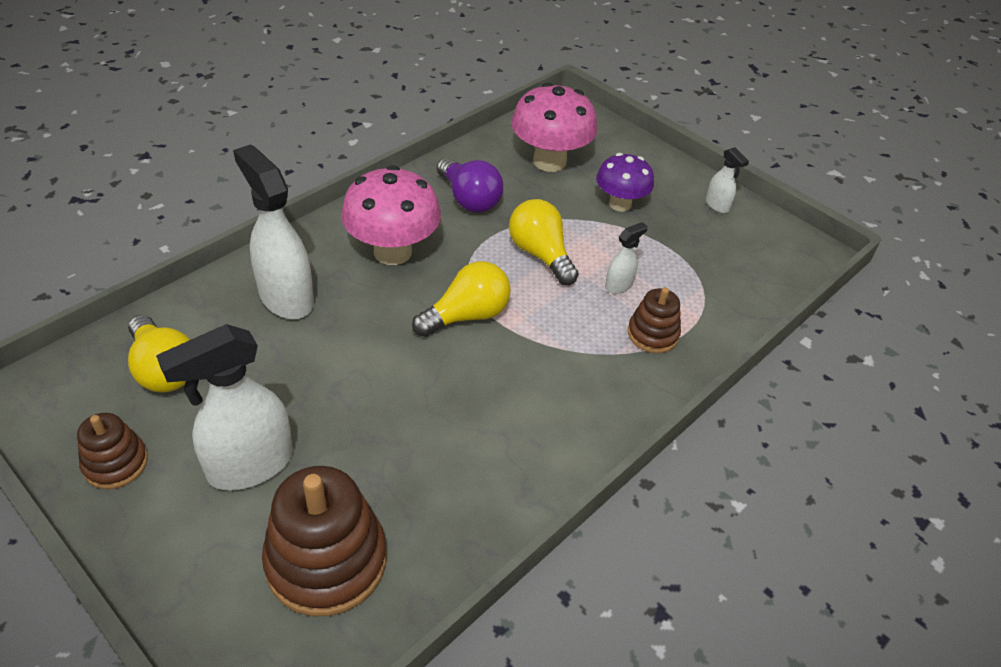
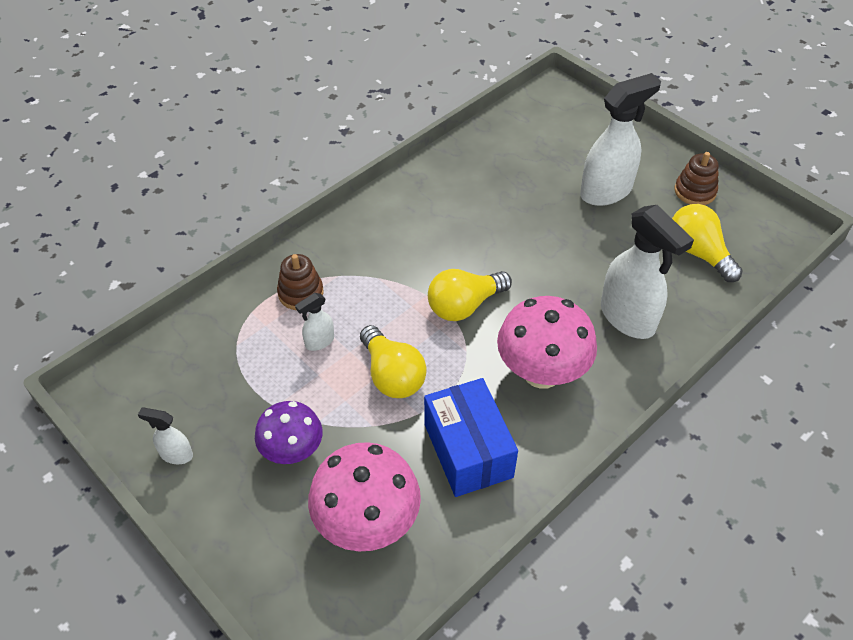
camera: 175 degrees left, 5 degrees up
(326, 561) = (541, 145): brown stacking toy -> none
(469, 199) = (468, 450): purple light bulb -> blue box
(717, 205) = (176, 454): white spray bottle -> white spray bottle turned 45 degrees counterclockwise

